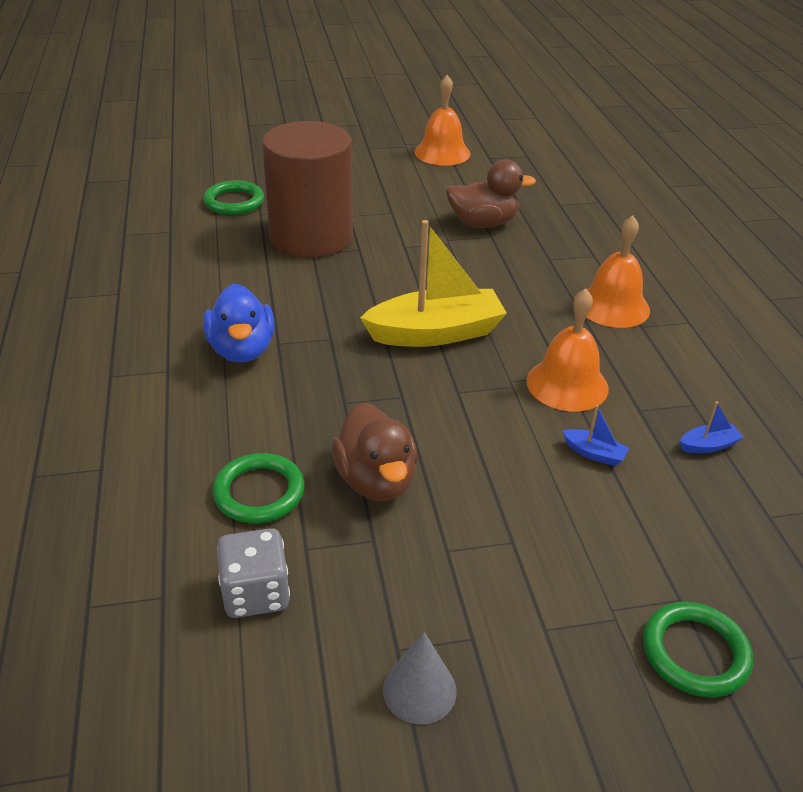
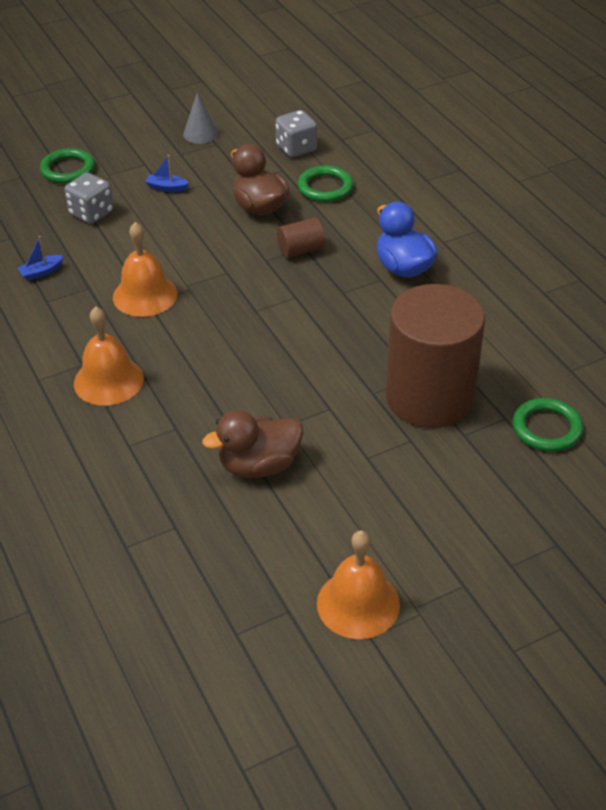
camera: 165 degrees right, 5 degrees up
(351, 399) = (301, 250): none -> brown cylinder
(435, 333) = (260, 316): yellow boat -> none
(594, 453) = (122, 250): blue boat -> blue boat (167, 188)
(642, 533) = (91, 213): none -> grey dice

